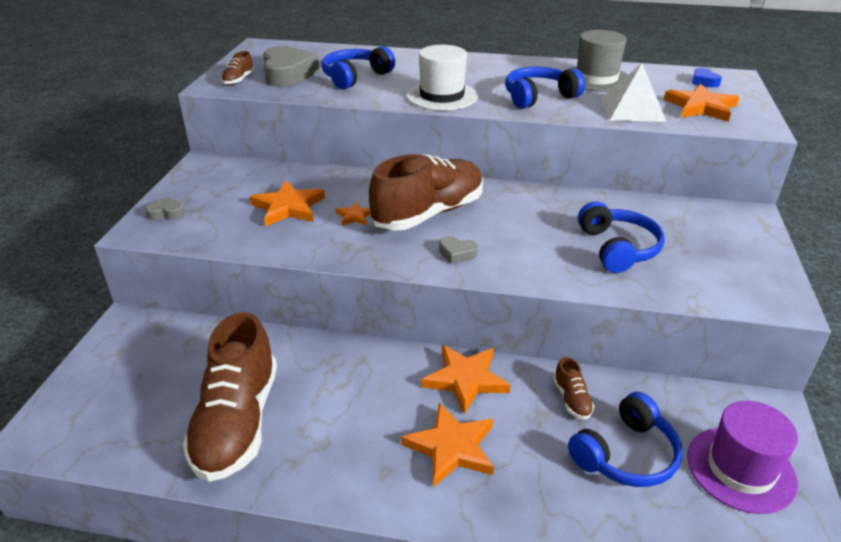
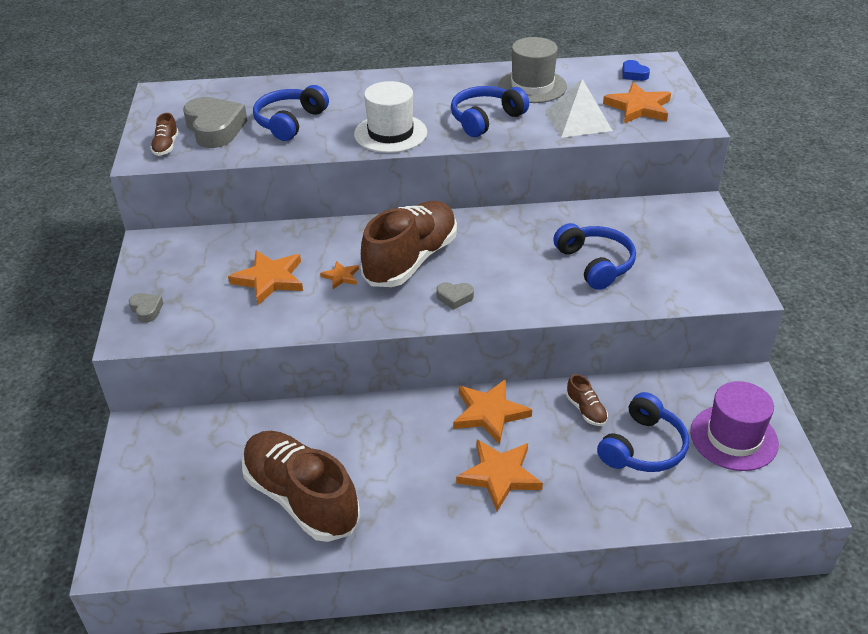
camera: 15 degrees left, 5 degrees up
(166, 213) = (146, 310): grey heart -> grey heart turned 75 degrees clockwise
(237, 422) = (301, 498): brown shoe -> brown shoe turned 150 degrees clockwise

